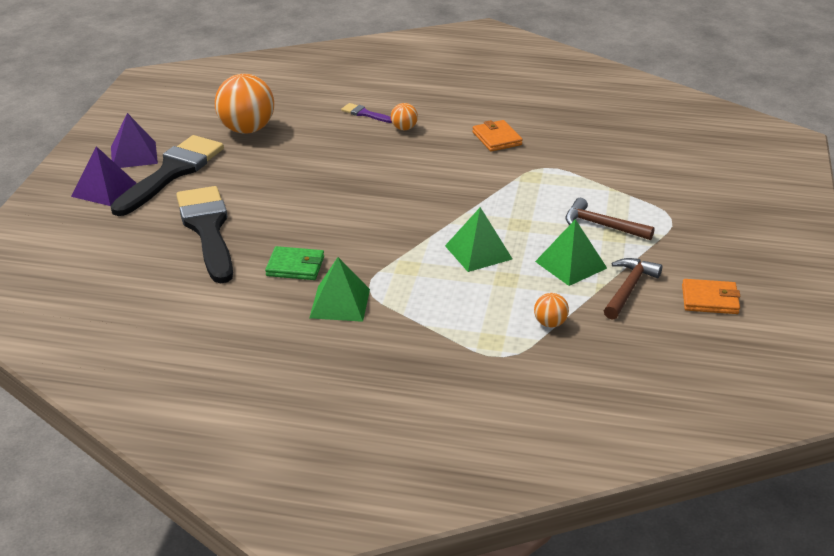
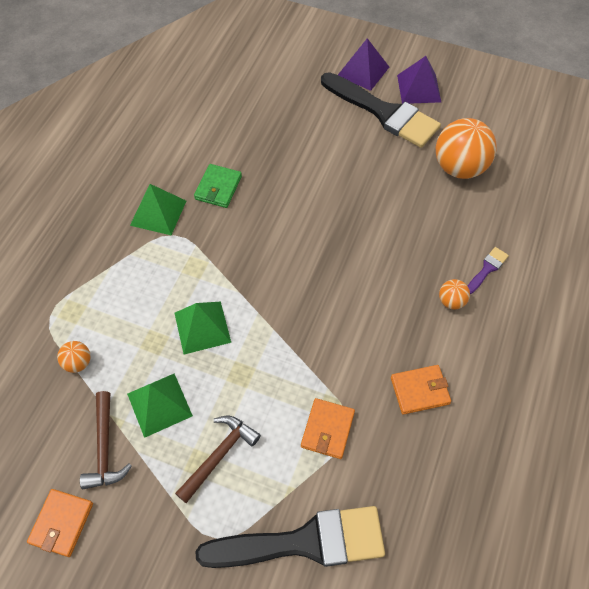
camera: 100 degrees right, 25 degrees up
(207, 229) = (288, 134): black brush -> black brush (304, 542)
(551, 176) = (327, 429): none -> orange wallet
(629, 289) = (105, 448): brown hammer -> brown hammer turned 45 degrees clockwise

